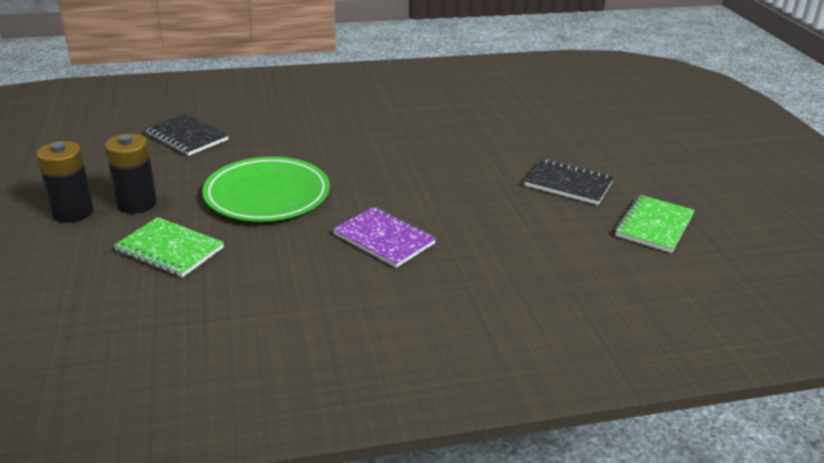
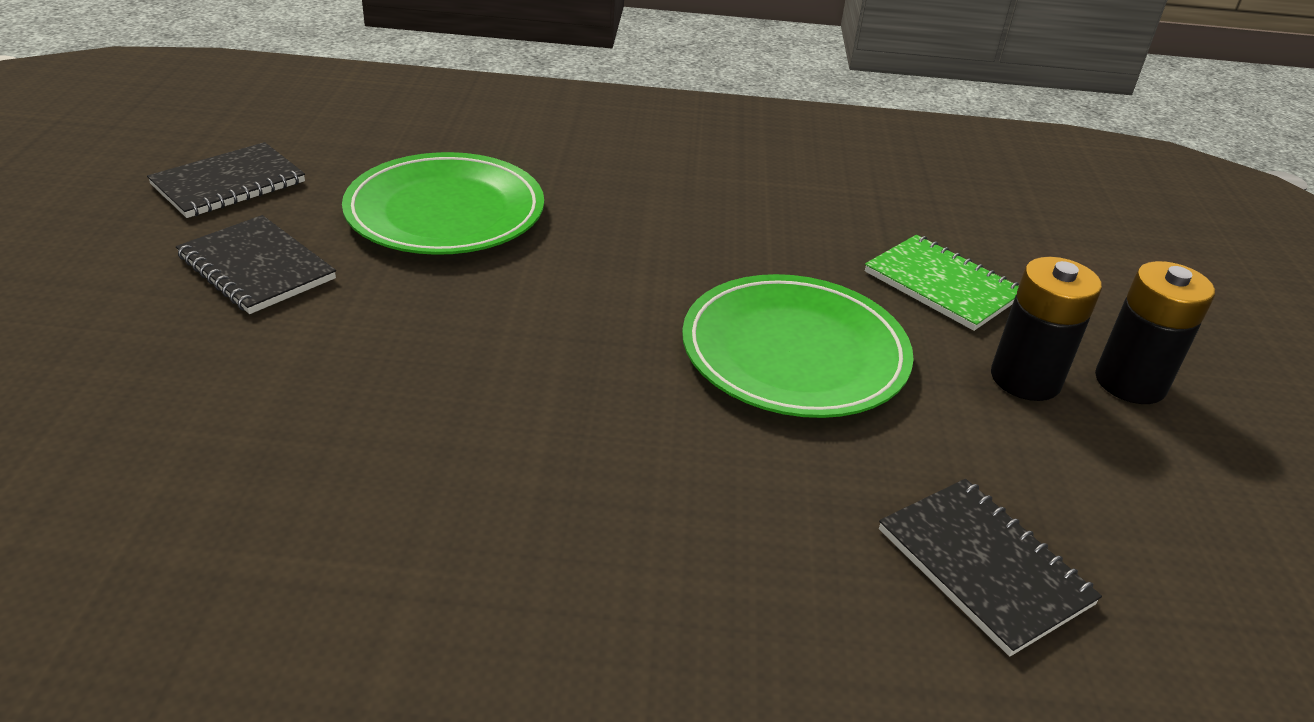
camera: 165 degrees left, 5 degrees up
(384, 239) = (629, 240): purple notebook -> none
(511, 234) = (445, 212): none -> green plate
(654, 226) = (229, 183): green notebook -> black notebook

